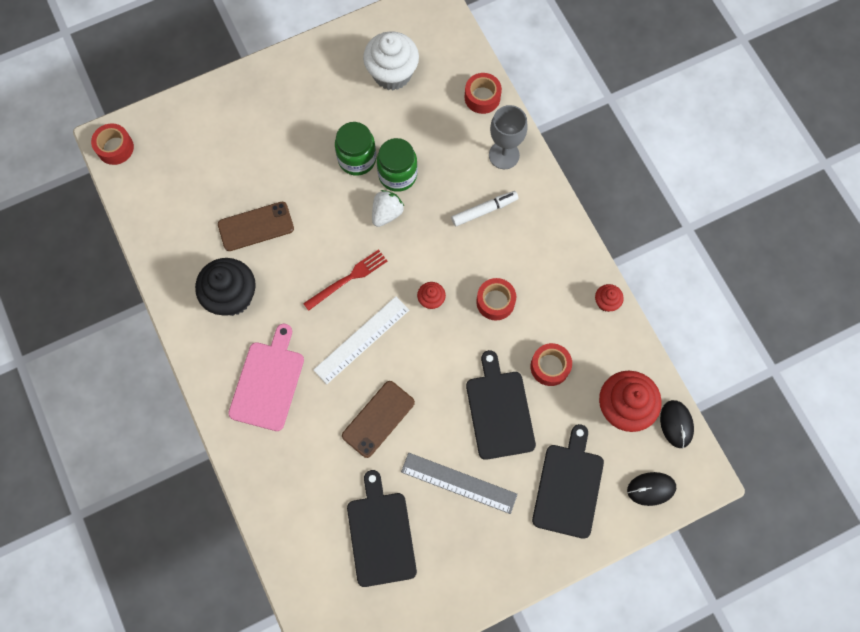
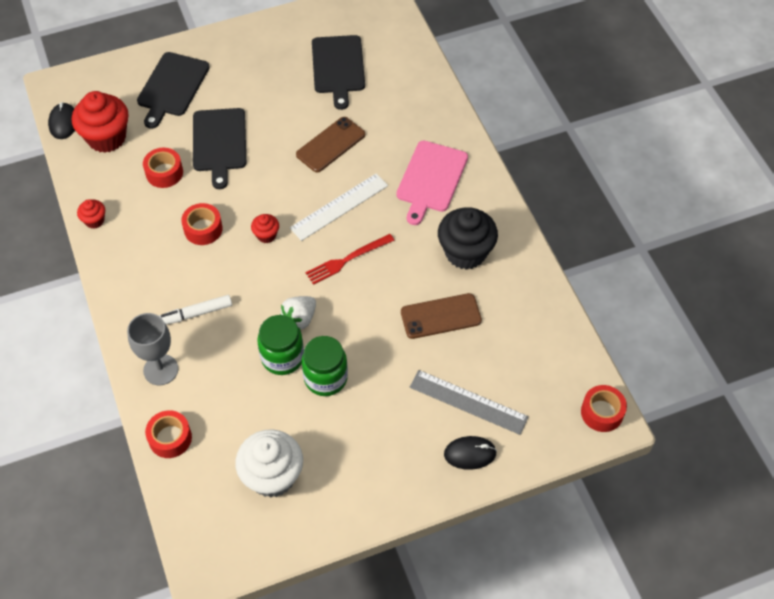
camera: 175 degrees left, 15 degrees down
(459, 482) = (266, 96): grey ruler -> grey ruler (468, 402)
(651, 489) = (102, 81): black mouse -> black mouse (470, 454)

